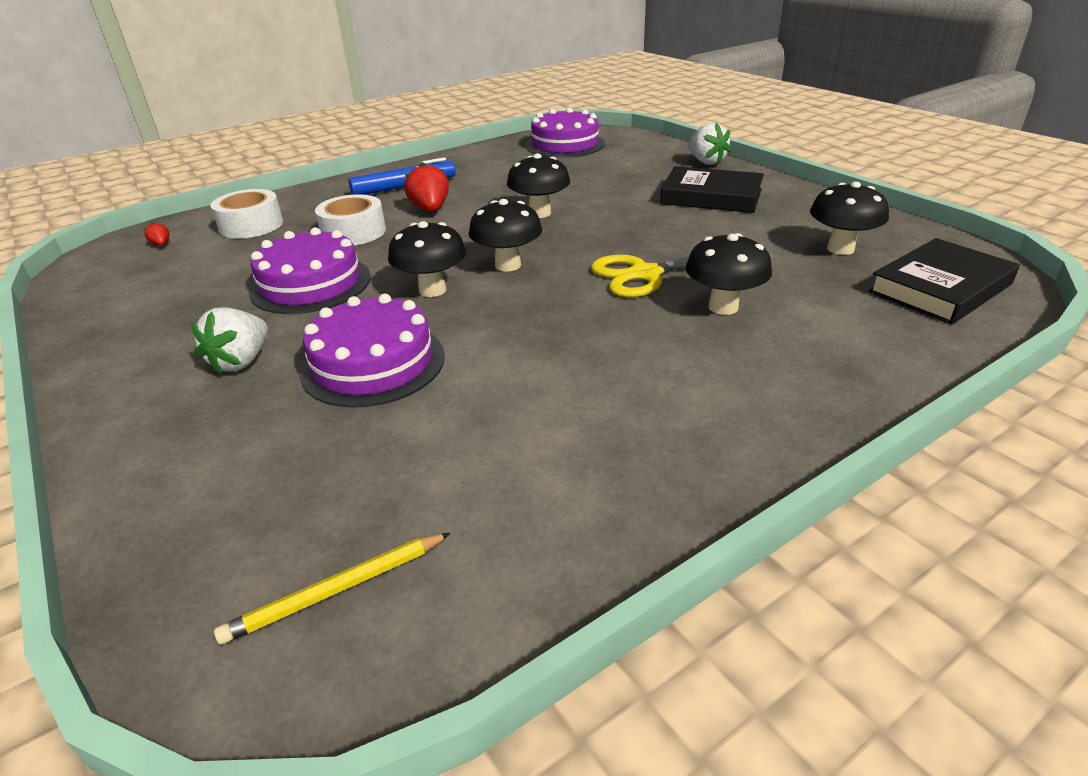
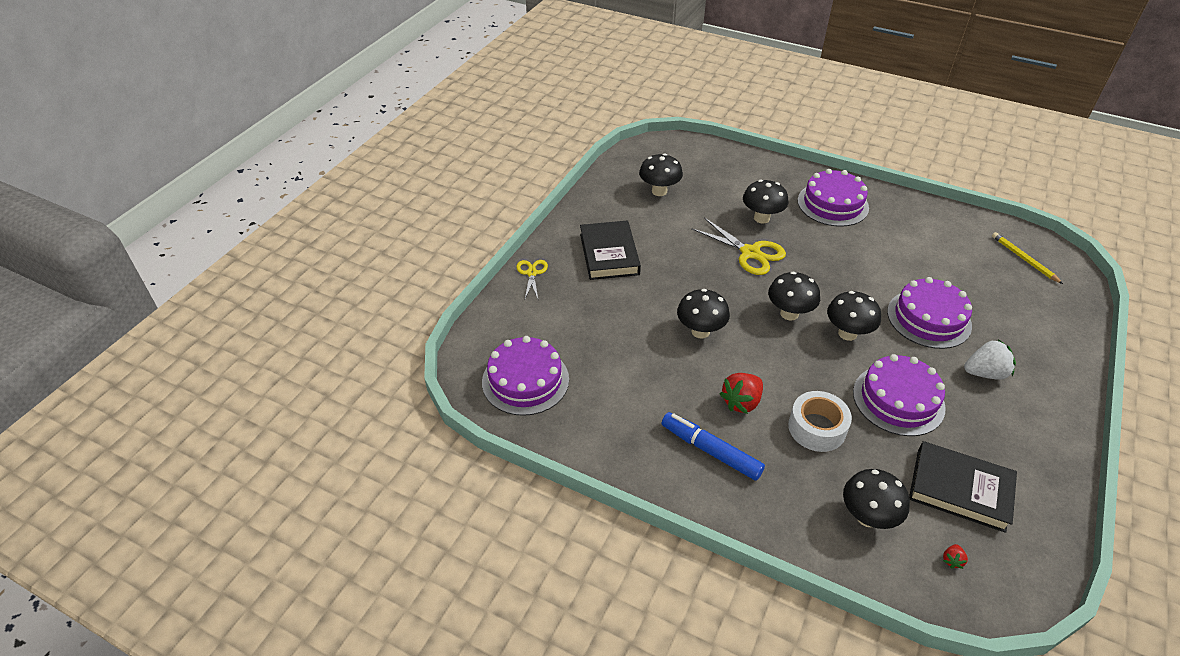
camera: 120 degrees left, 10 degrees up
(251, 225) = (867, 517): white tape -> black mushroom
(337, 589) = (1024, 259): yellow pencil -> yellow pencil turned 150 degrees counterclockwise
(706, 162) = (532, 273): white strawberry -> yellow scissors
(723, 393) = (832, 204): none -> purple cake
(940, 288) = (683, 159): black book -> black book (960, 489)

